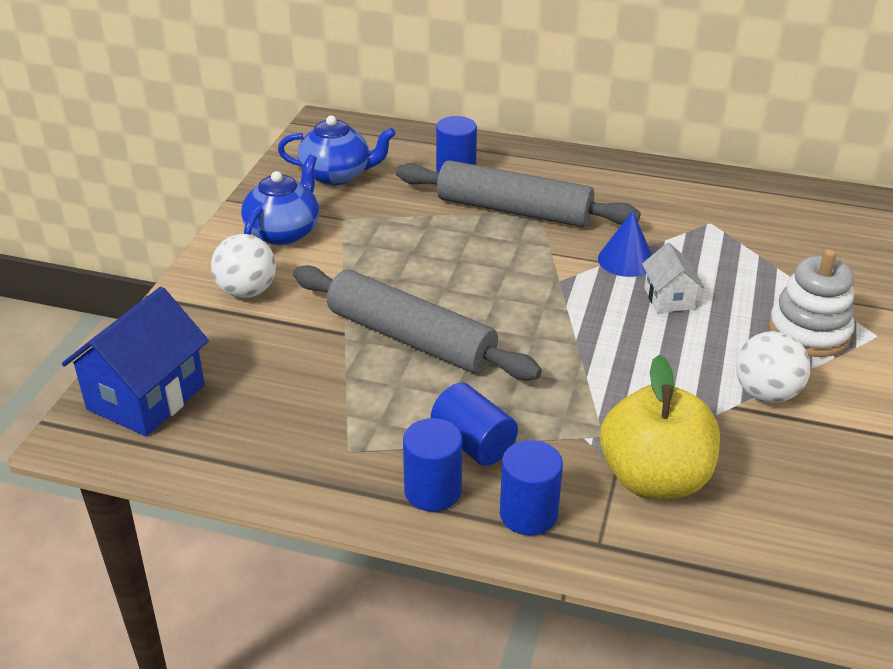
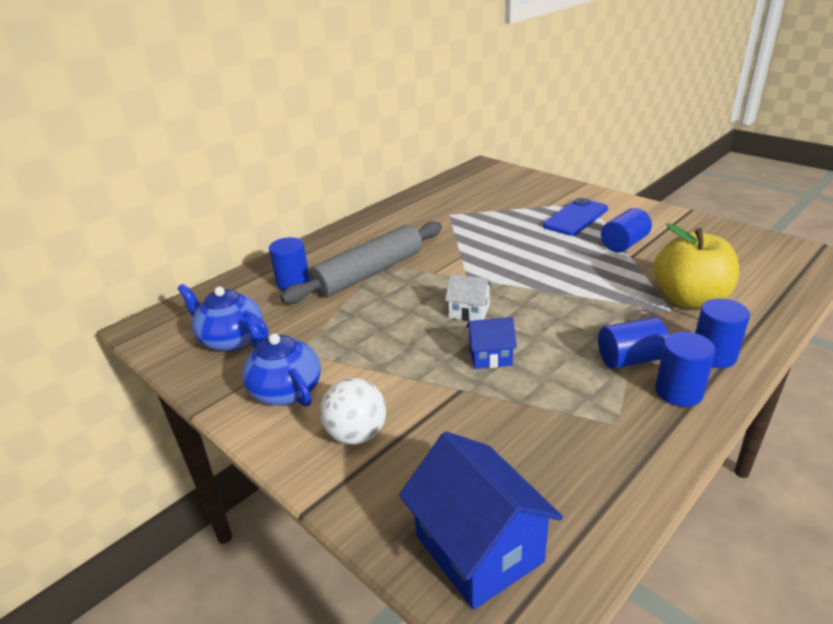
camera: 60 degrees left, 5 degrees down
(337, 175) = (231, 339): blue teapot -> blue teapot turned 90 degrees counterclockwise
(411, 338) = (490, 357): grey rolling pin -> blue house
(626, 260) = (464, 249): blue cone -> none
(668, 298) = (515, 247): white house -> white house (469, 312)
(766, 393) = (624, 244): white ball -> blue cylinder
(809, 332) = (575, 217): white stacking toy -> blue phone

